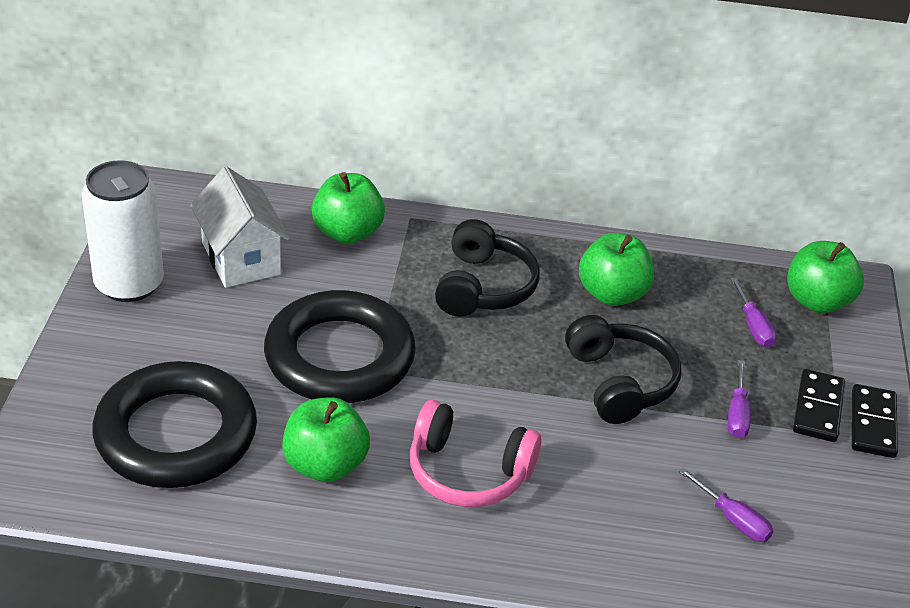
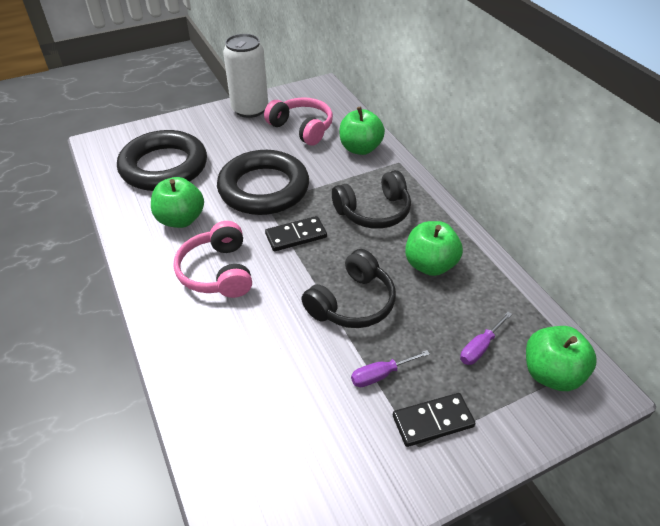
camera: 60 degrees right, 5 degrees up
(241, 258) = (302, 128): white house -> pink headphones
(732, 519) = (275, 414): purple screwdriver -> none
(872, 424) = (451, 465): black domino -> black domino (296, 236)

